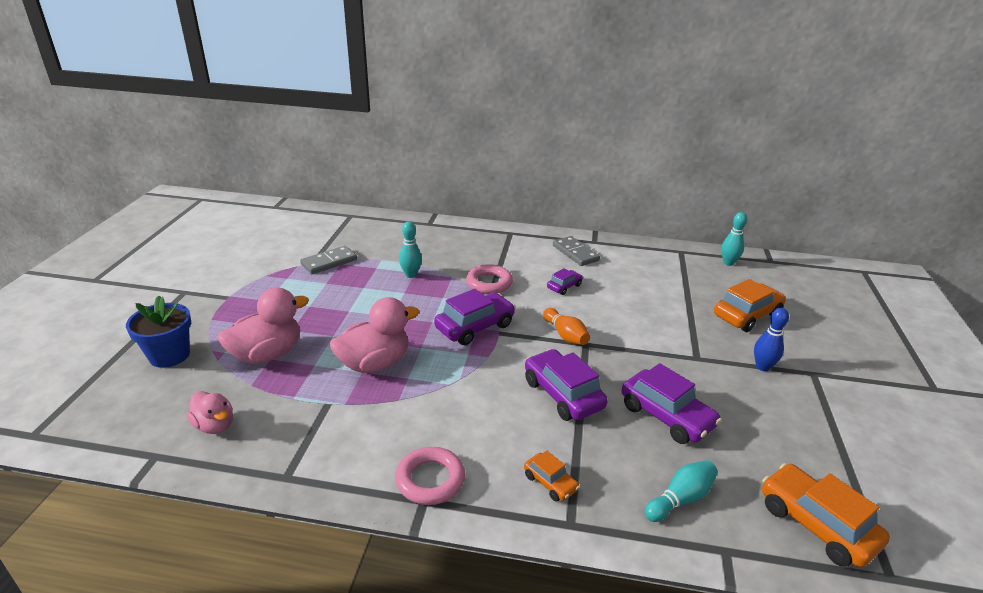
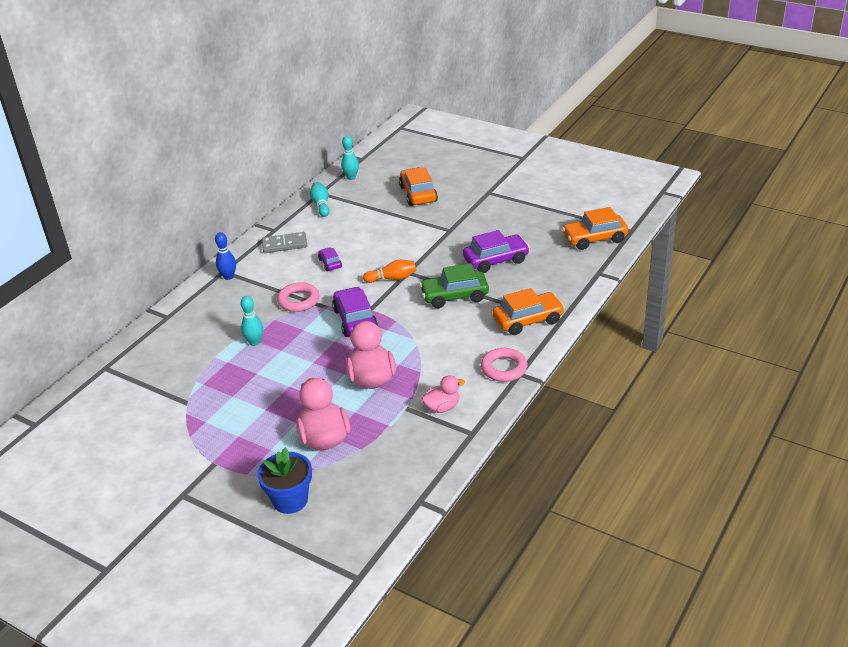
camera: 65 degrees left, 5 degrees up
(215, 425) = (400, 469): pink duck -> pink duck (442, 407)
(329, 262) = (195, 391): grey domino -> none
(550, 482) = (528, 320): orange car -> orange car, size x1.88
(562, 394) = (454, 296): purple car -> green car
(680, 499) = (560, 276): turquoise bowling pin -> turquoise bowling pin (321, 205)
(762, 367) = (472, 208): blue bowling pin -> blue bowling pin (228, 277)

